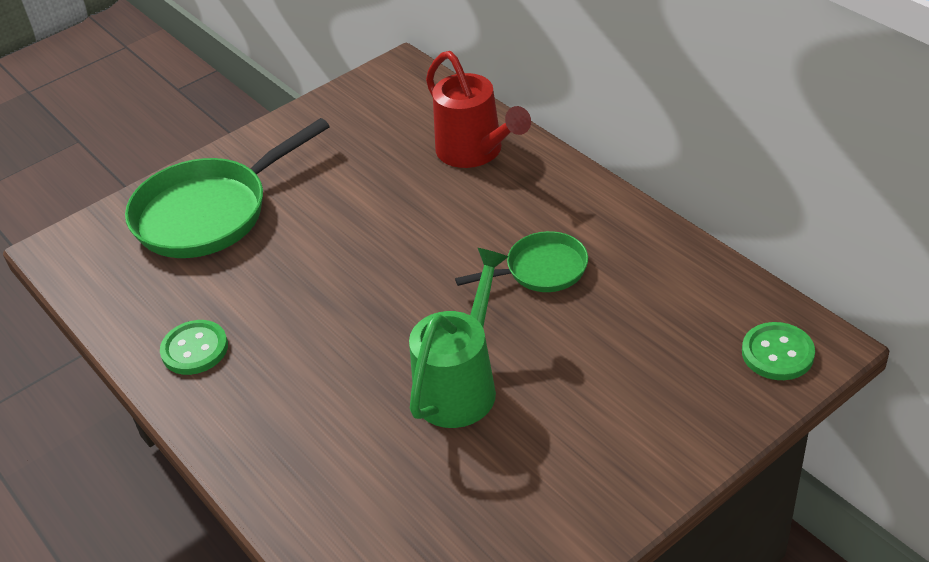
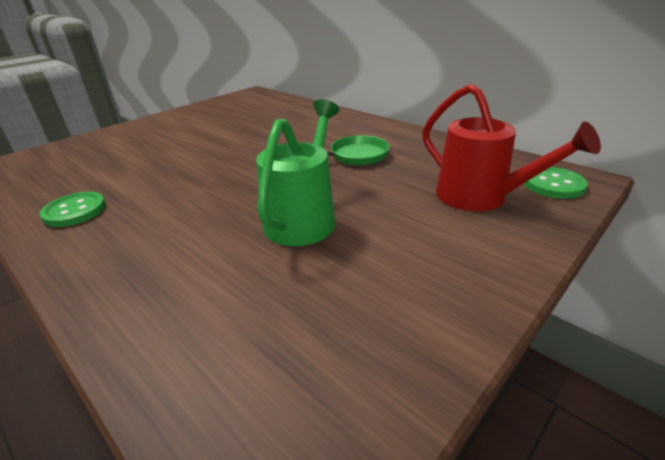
camera: 10 degrees left, 10 degrees down
(209, 213) = (116, 145): green pan -> none
(476, 152) = (300, 115): red watering can -> red watering can (481, 198)

